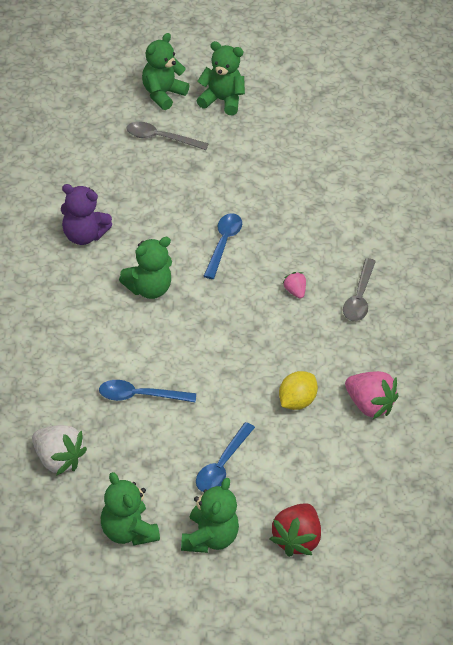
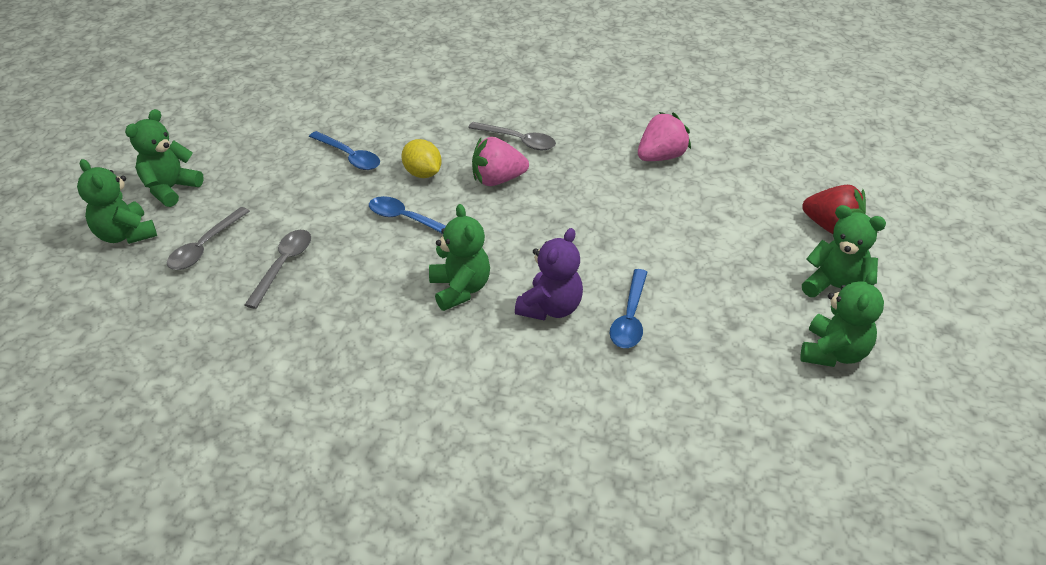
camera: 75 degrees left, 5 degrees down
(58, 460) = (726, 405): white strawberry -> none
(83, 235) = (346, 338): purple teddy bear -> purple teddy bear (550, 308)
(128, 531) = (833, 353): green teddy bear -> green teddy bear turned 45 degrees counterclockwise
(151, 185) = (283, 265): none -> grey spoon
(222, 465) = (736, 266): blue spoon -> blue spoon (349, 157)
(295, 291) = (497, 180): pink strawberry -> pink strawberry, size x1.90
(296, 401) = (651, 201): yellow lemon -> yellow lemon (422, 173)

